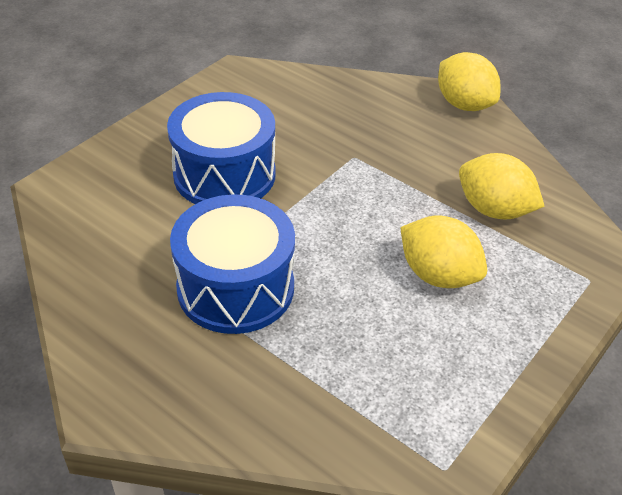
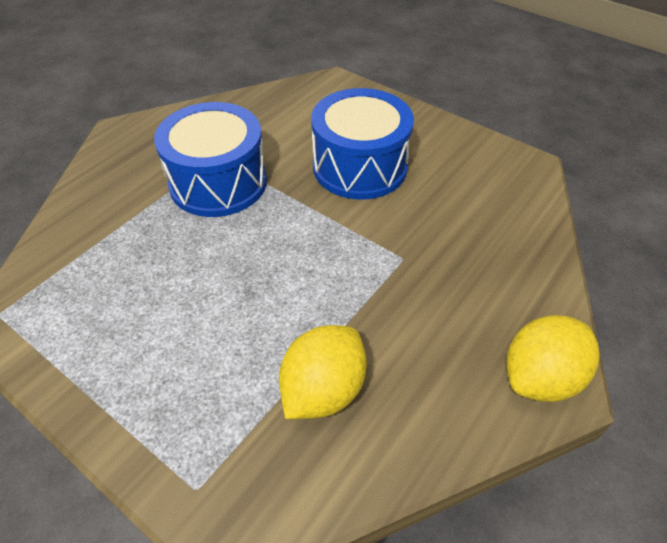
camera: 90 degrees right, 5 degrees up
(438, 275) = (219, 324): yellow lemon -> none

